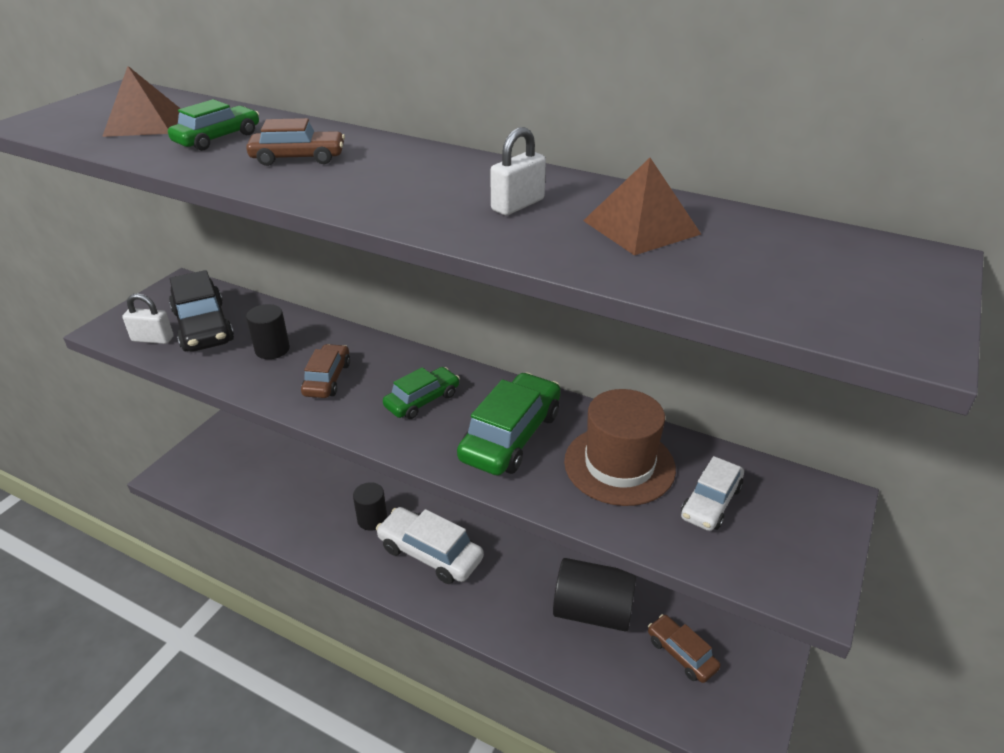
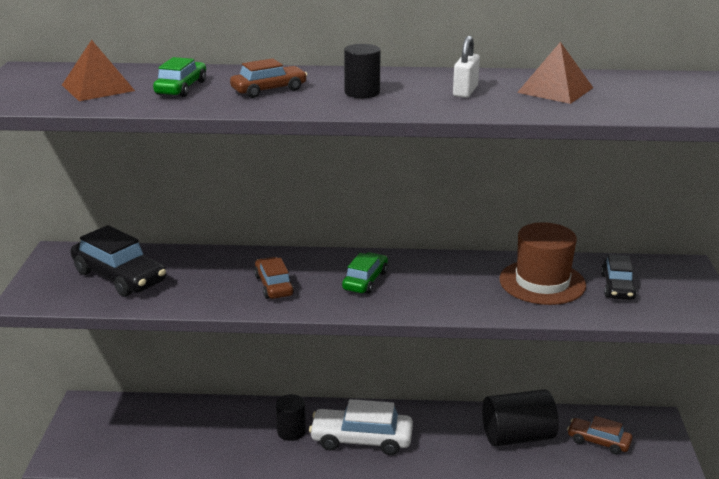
camera: 25 degrees left, 10 degrees down
(153, 339) = (81, 296): white padlock -> none
(272, 349) = (203, 278): black cylinder -> black cylinder (362, 92)
(511, 436) = (453, 285): green car -> none
(710, 502) = (617, 287): white car -> black car

